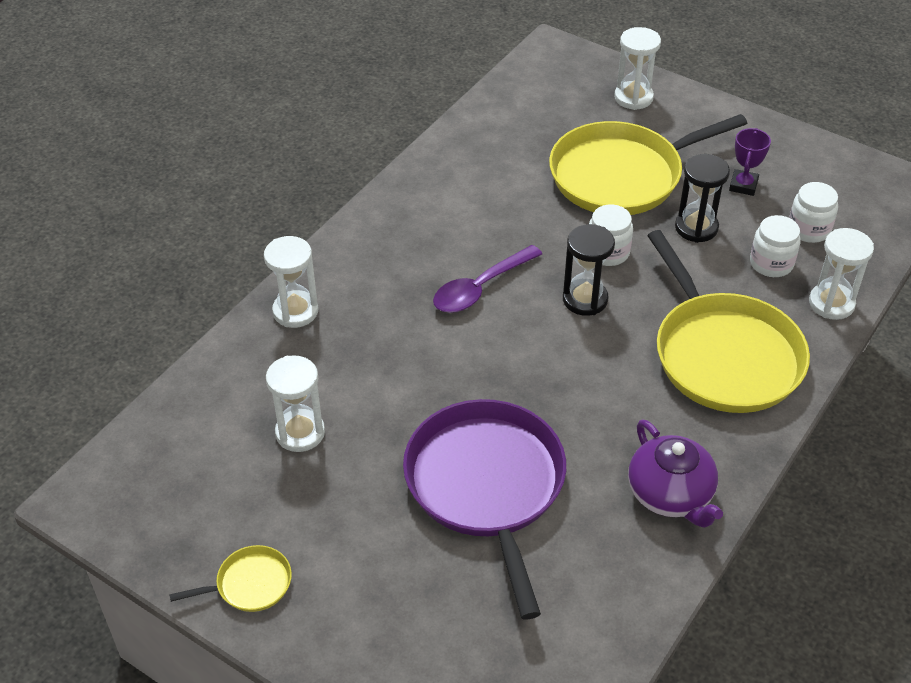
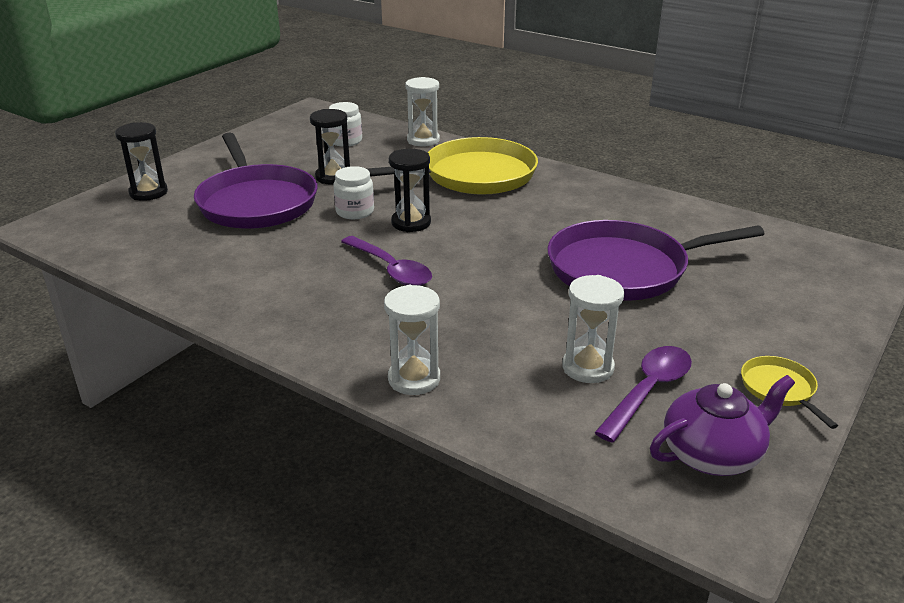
camera: 90 degrees left, 15 degrees down
(260, 474) = (648, 391): none -> purple spoon
(622, 175) = (256, 202): yellow pan -> purple pan
(633, 97) = (148, 192): white hourglass -> black hourglass
(671, 495) = (610, 200): purple teapot -> purple teapot (712, 454)
(743, 185) = (288, 158): purple trophy -> none
(771, 263) = (379, 155): white jar -> none

